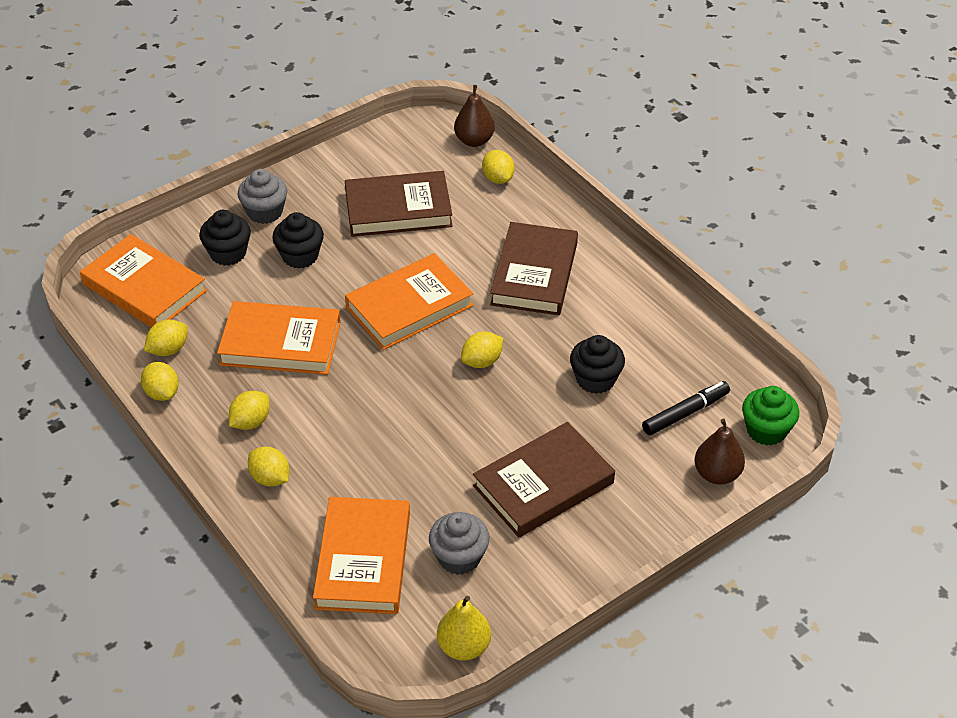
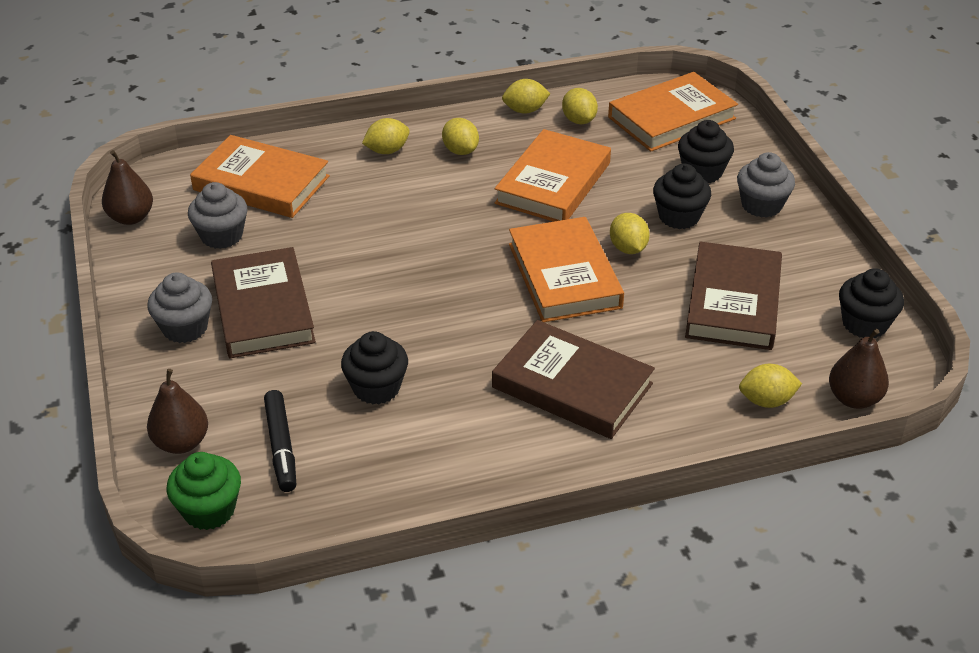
camera: 110 degrees right, 5 degrees down
(392, 143) = (864, 324): none -> black cupcake
(464, 647) = (131, 217): yellow pear -> brown pear
(482, 361) = (453, 308): yellow lemon -> yellow lemon (628, 248)
(594, 529) = (185, 328): none -> grey cupcake

